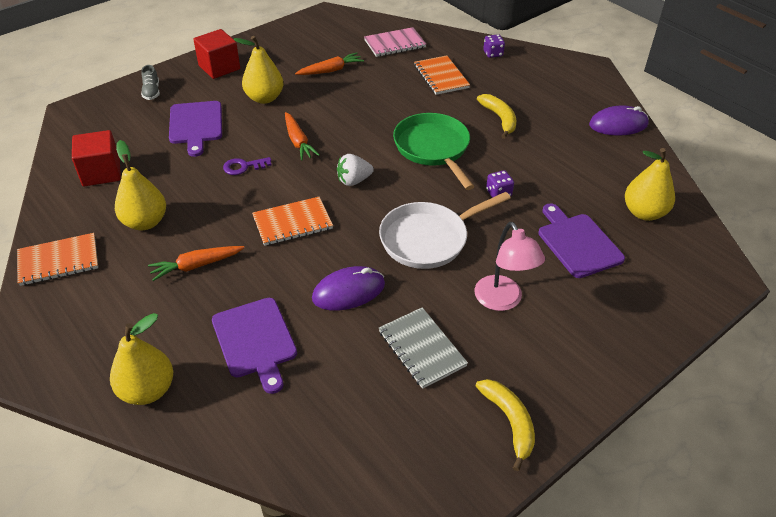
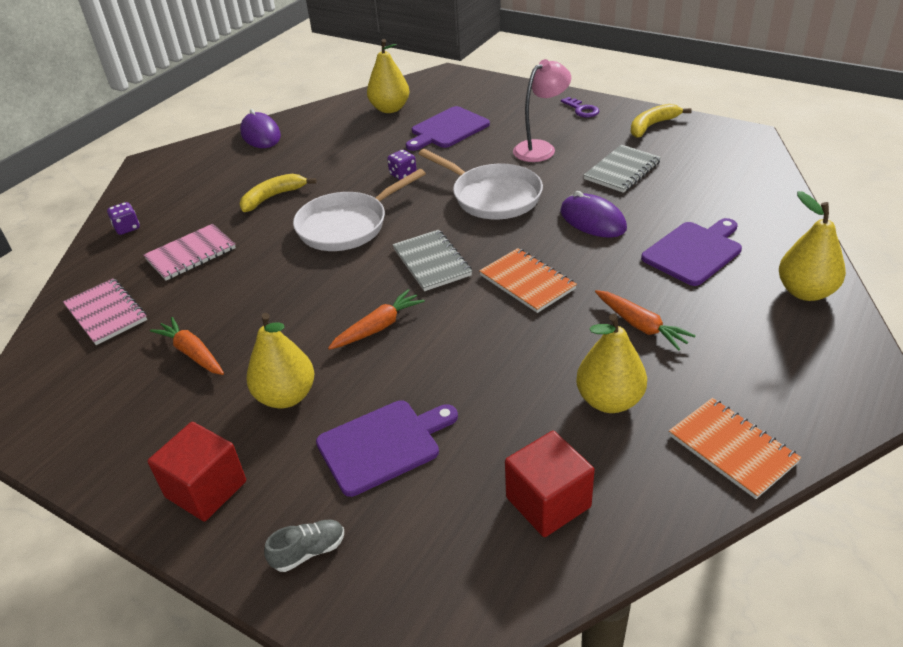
camera: 105 degrees left, 5 degrees down
(243, 167) = (453, 356): purple key -> purple key (582, 110)
(354, 181) = (432, 262): white strawberry -> grey notebook
(433, 149) = (347, 225): green pan -> white pan
(441, 77) = (191, 254): orange notebook -> pink notebook

